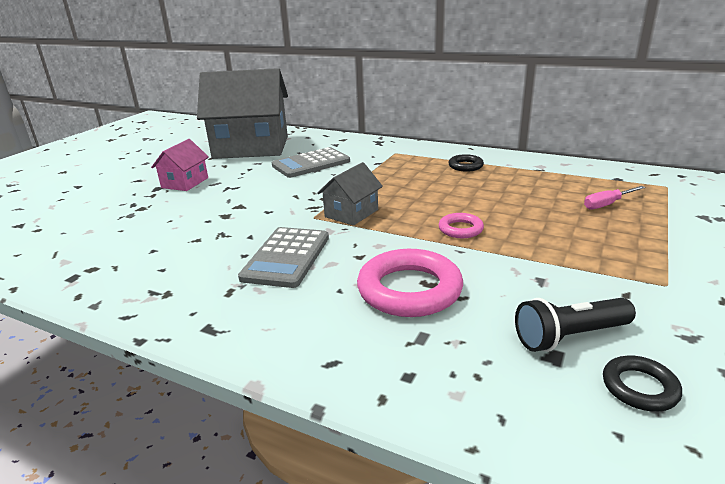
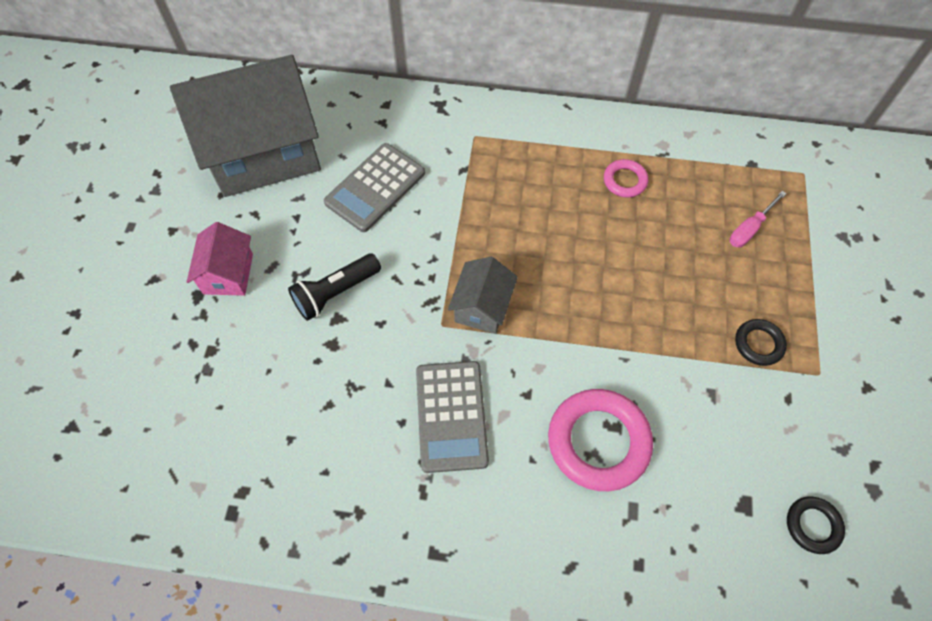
camera: 20 degrees left, 35 degrees up
(460, 229) = (613, 316): pink ring -> pink ring (625, 181)
(465, 166) = (575, 160): black ring -> black ring (758, 344)
(570, 337) = (753, 475): black flashlight -> black flashlight (335, 293)

